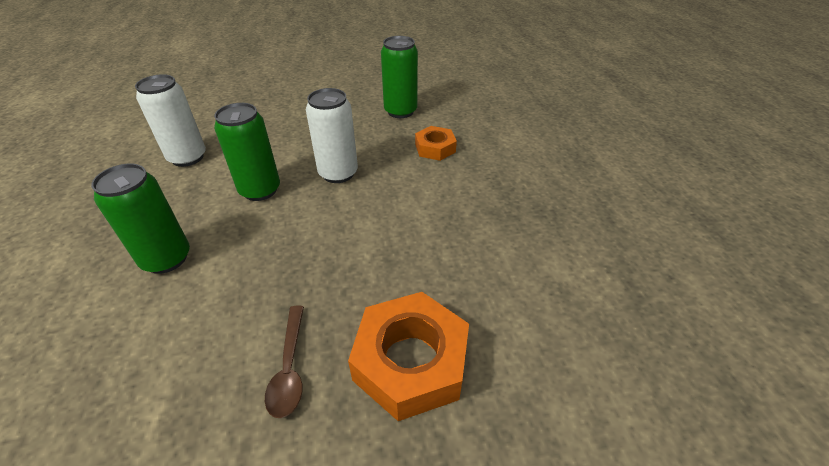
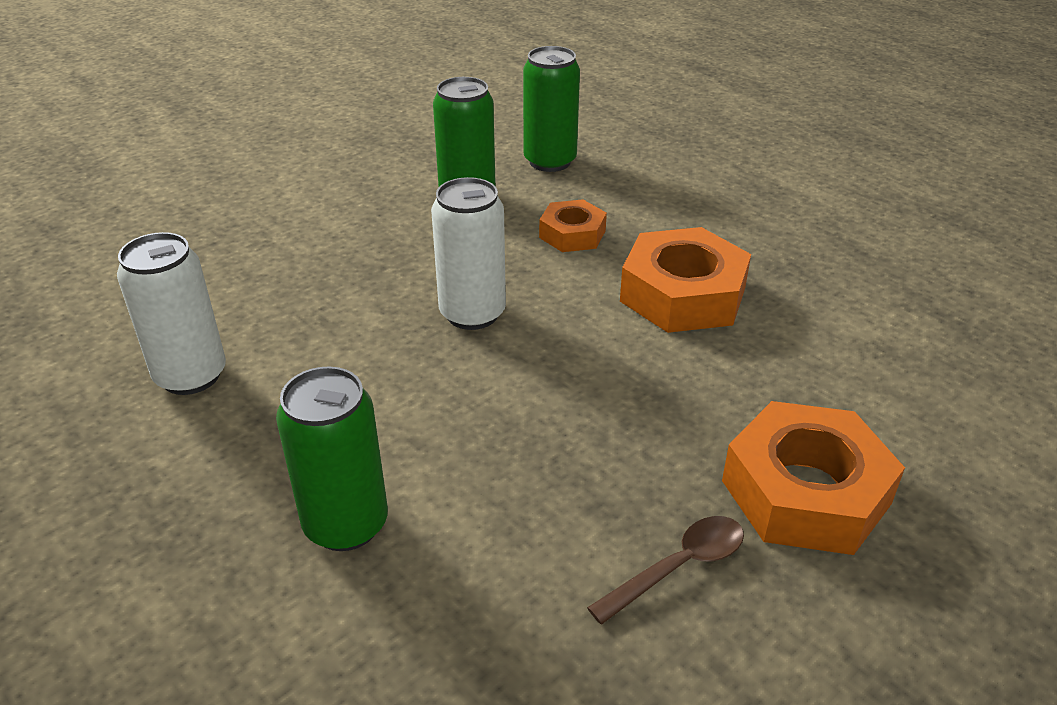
camera: 30 degrees left, 5 degrees down
(260, 190) = (379, 378): green can -> green can (550, 161)
(289, 369) = (679, 567): brown spoon -> brown spoon turned 90 degrees counterclockwise
(463, 204) = (683, 294): none -> orange nut

